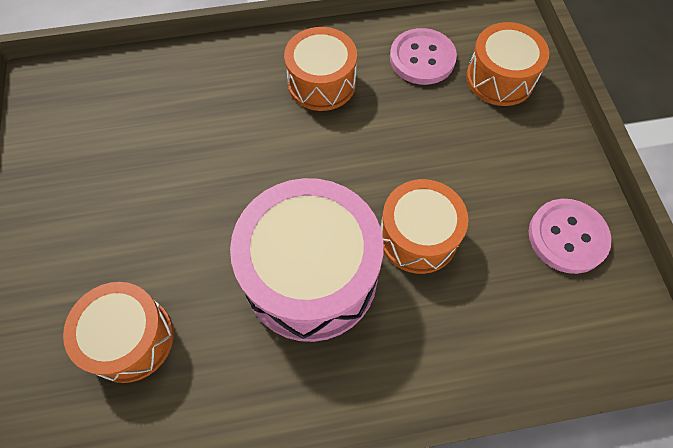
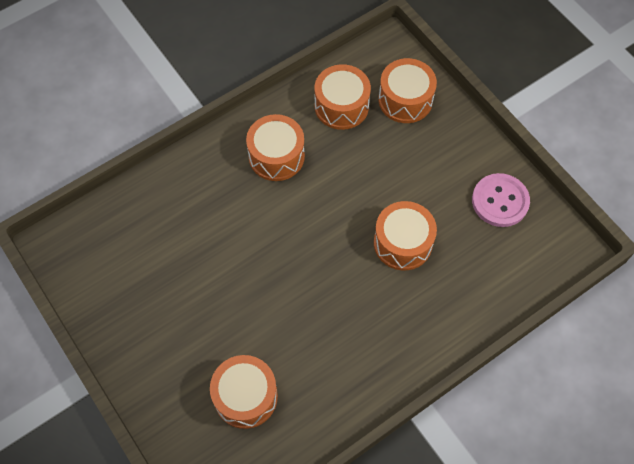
camera: 25 degrees left, 0 degrees up
(310, 275) = (344, 301): pink drum -> none
(422, 58) = (341, 106): pink button -> orange drum

